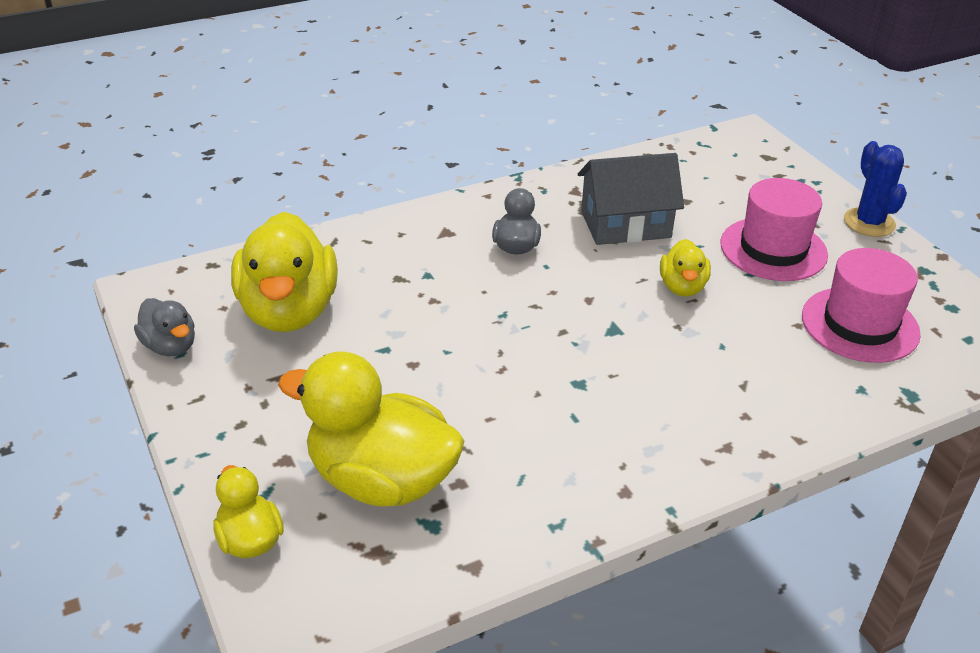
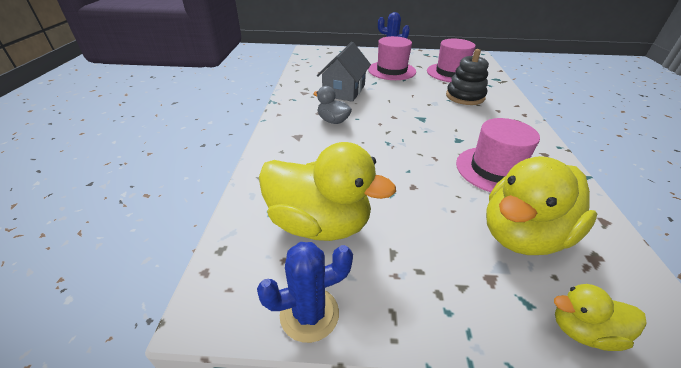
camera: 60 degrees left, 0 degrees up
(170, 346) = (309, 314): grey duck -> blue cactus
(520, 436) = (495, 170): none -> pink hat
(682, 287) = (402, 94): yellow duck -> none
(759, 363) = (465, 96): none -> black stacking toy

